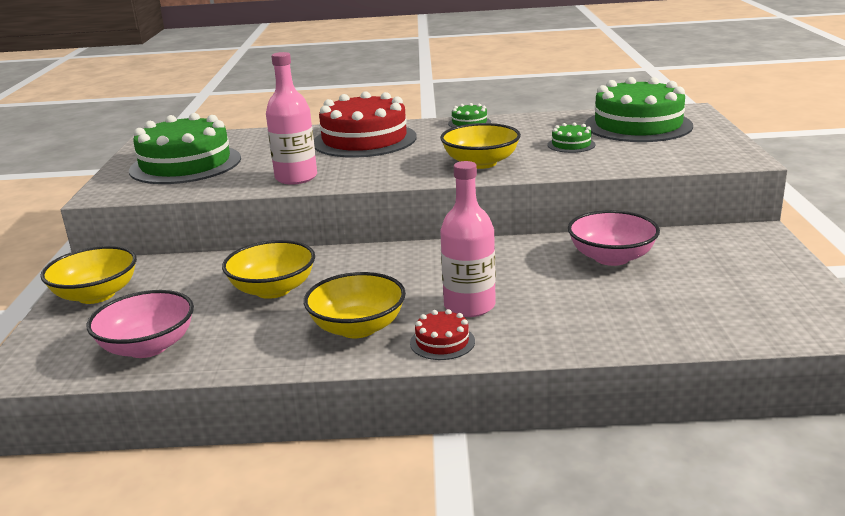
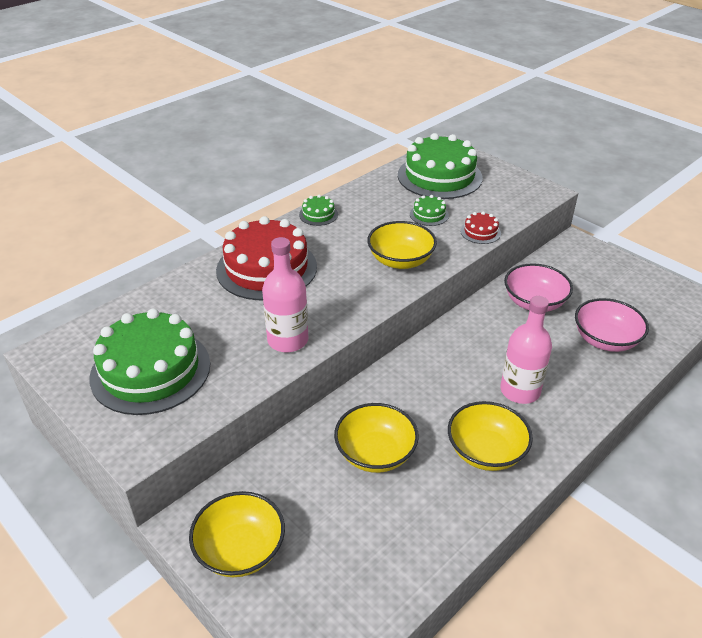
camera: 45 degrees left, 15 degrees up
(148, 347) = (377, 567): pink bowl -> pink bowl (605, 340)
(442, 342) = (549, 431): red cake -> red cake (480, 232)

